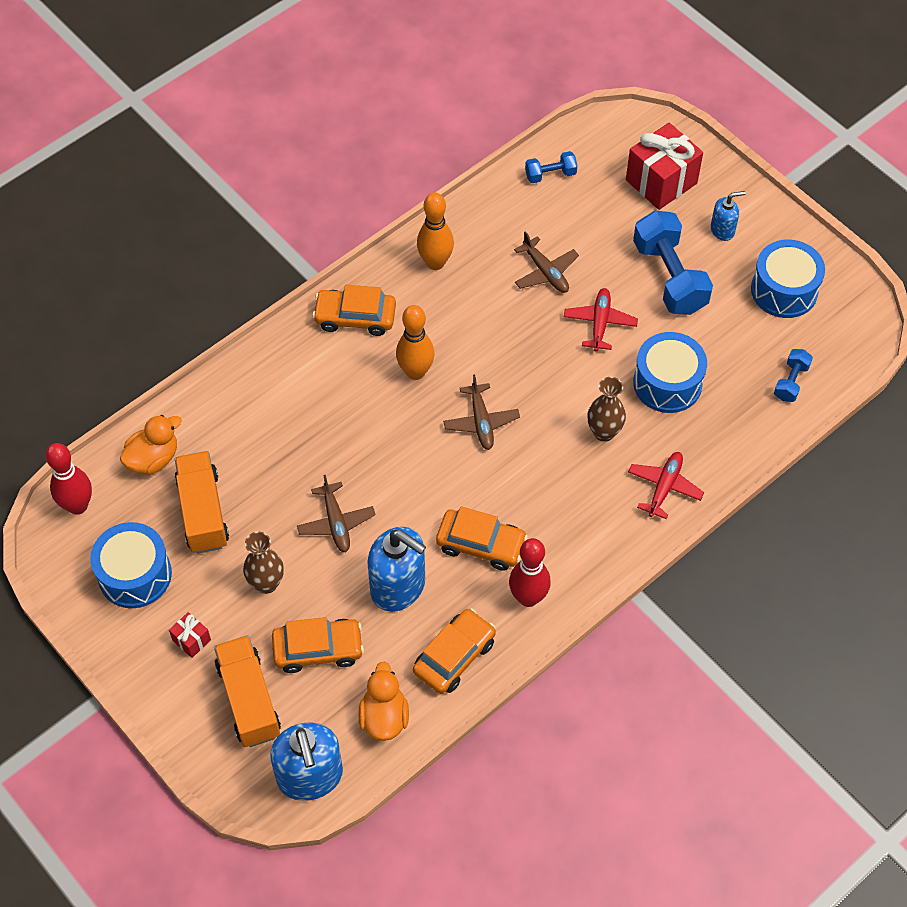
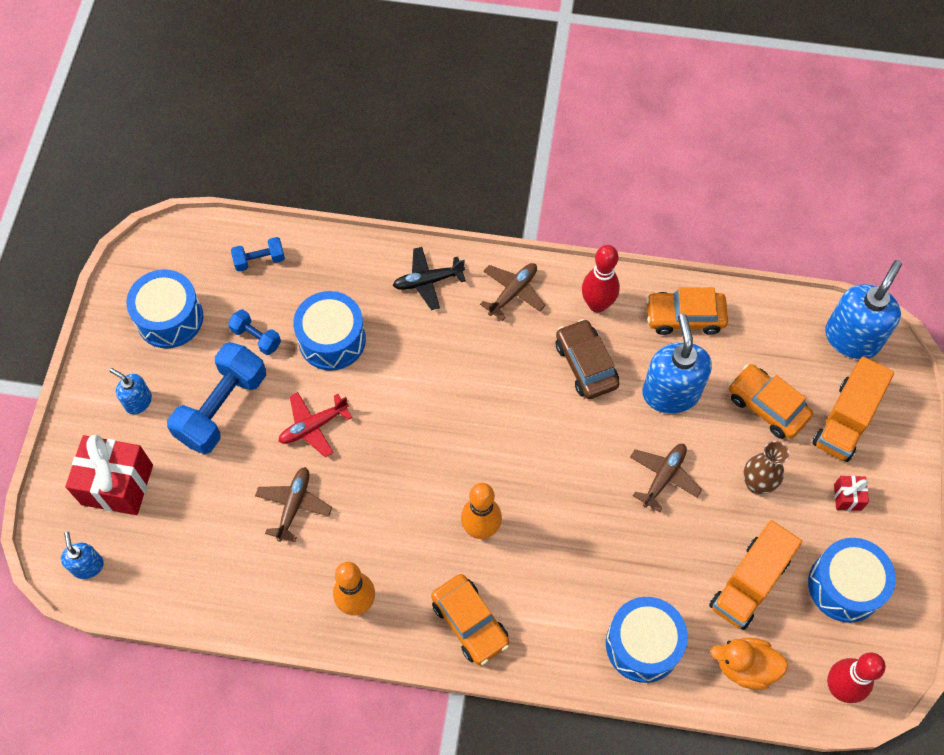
camera: 130 degrees left, 5 degrees up
(233, 408) = (643, 644): none -> blue drum
(384, 717) = (768, 326): orange duck -> none
(481, 422) = (483, 444): brown plane -> brown plane (513, 292)
(481, 544) = (586, 364): orange car -> brown car
(550, 174) = (178, 582): blue dumbbell -> blue dumbbell (256, 337)
(604, 432) = (415, 352): brown vase -> none
(611, 134) = (88, 566): none -> blue soap dispenser
(664, 487) = (428, 281): red plane -> black plane

